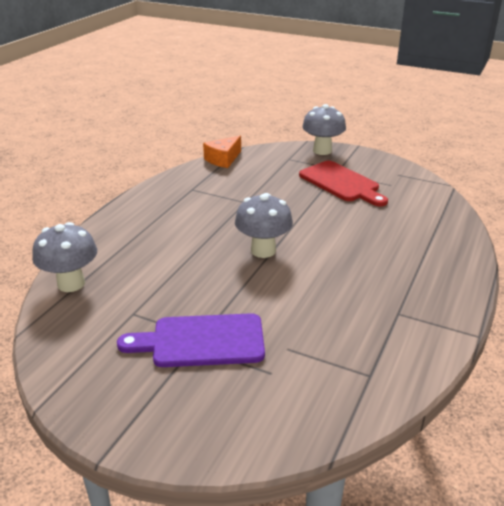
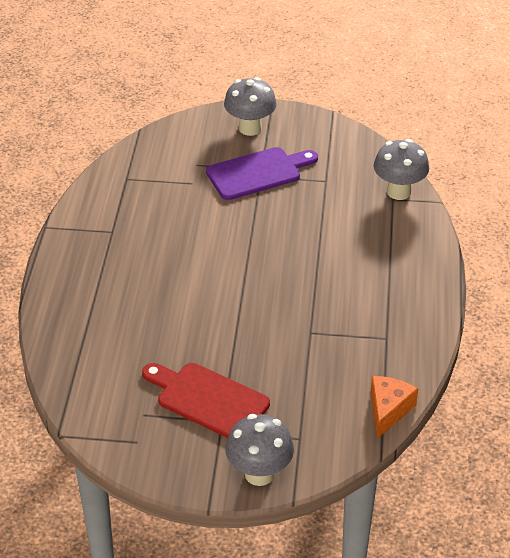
camera: 160 degrees right, 10 degrees up
(263, 250) = (254, 267): grey mushroom -> grey mushroom (250, 128)

